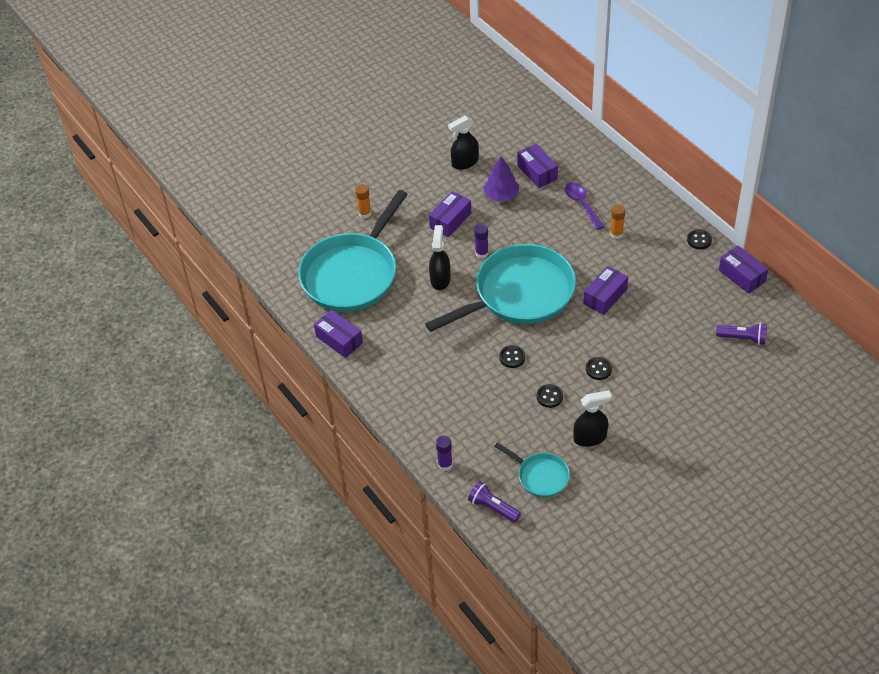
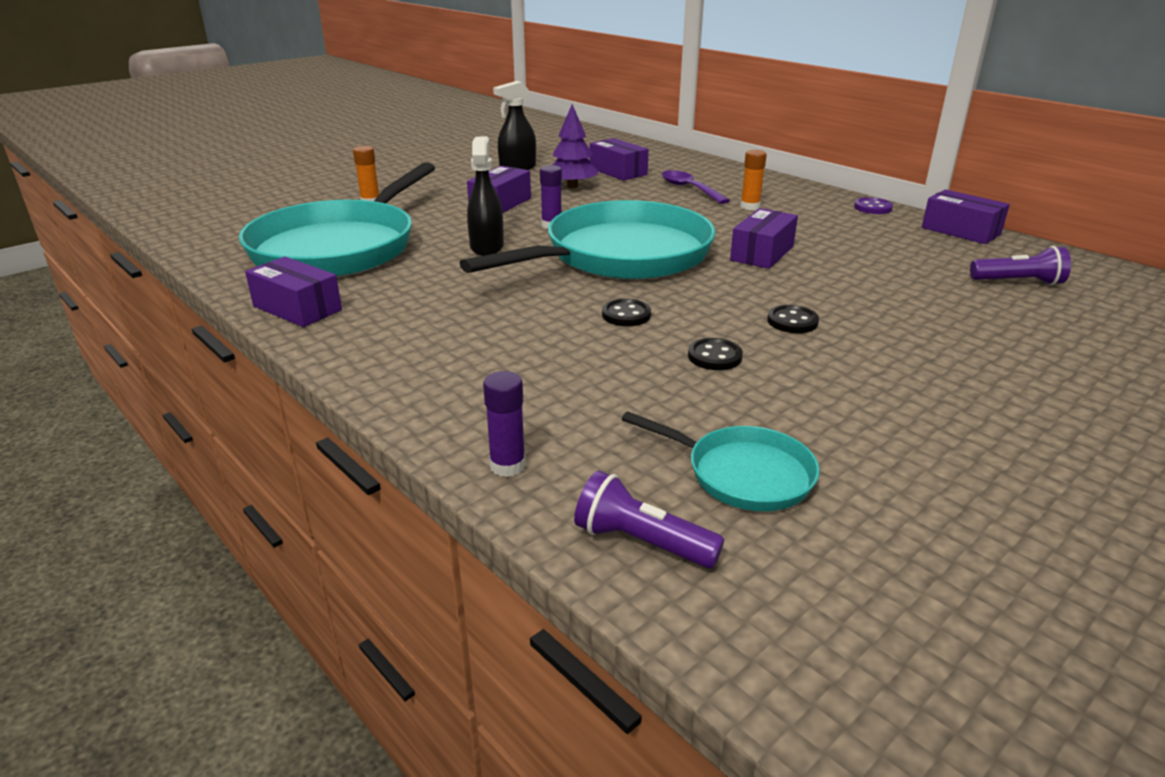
camera: 10 degrees left, 20 degrees down
(590, 438) = (825, 407): black spray bottle -> none
(699, 240) = (872, 208): black button -> purple button

